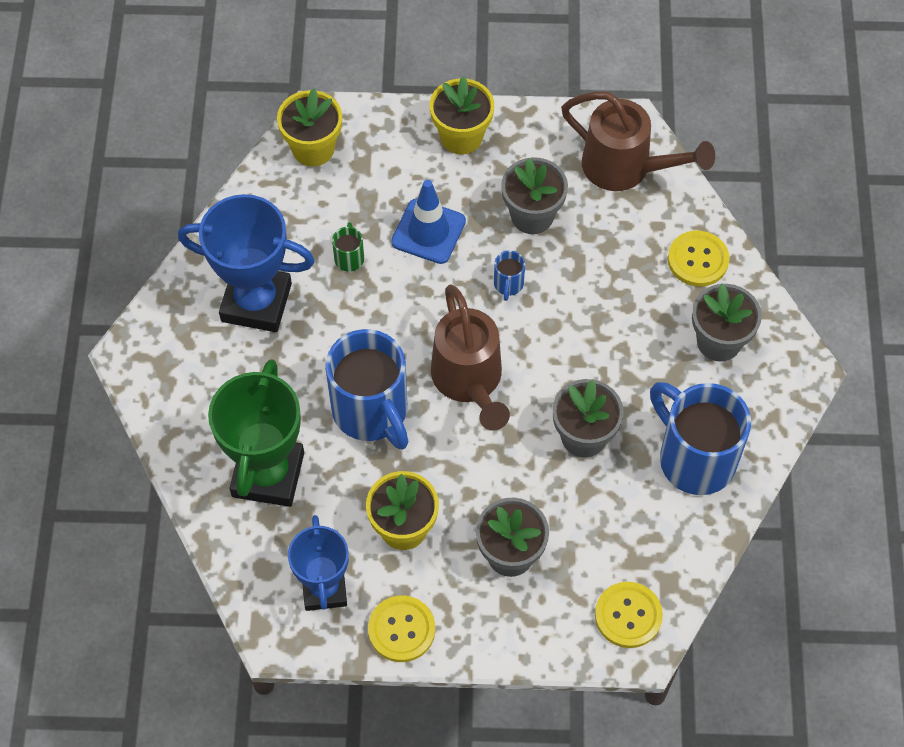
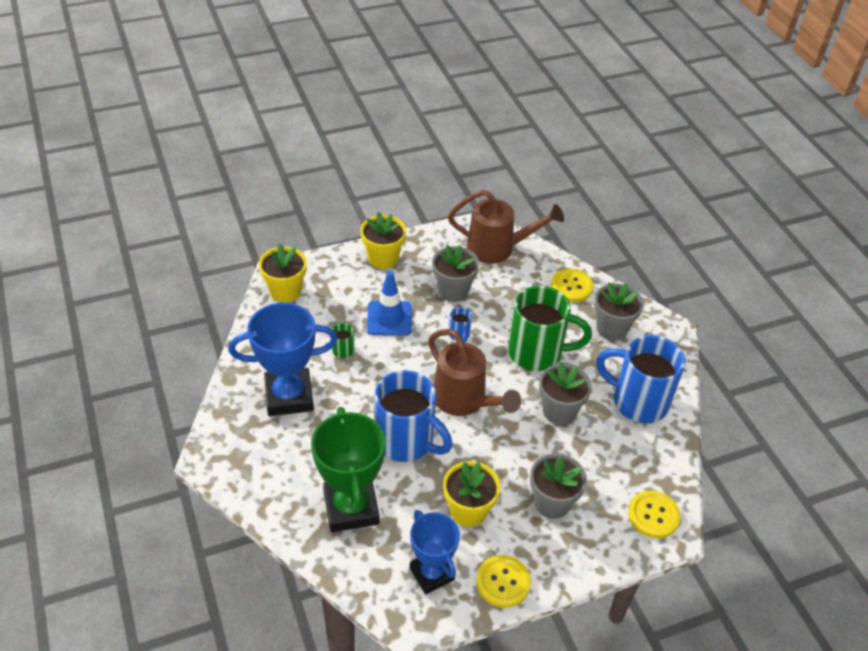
camera: 25 degrees left, 15 degrees down
(598, 344) = (537, 353): none -> green mug

